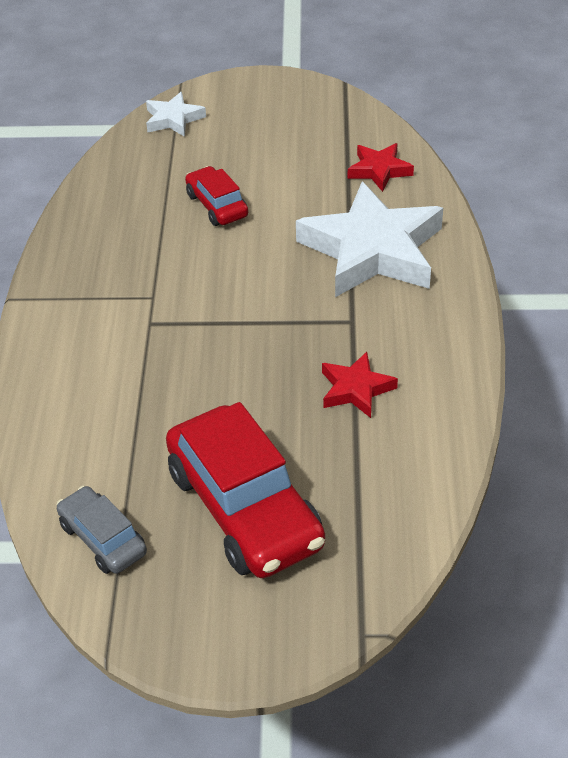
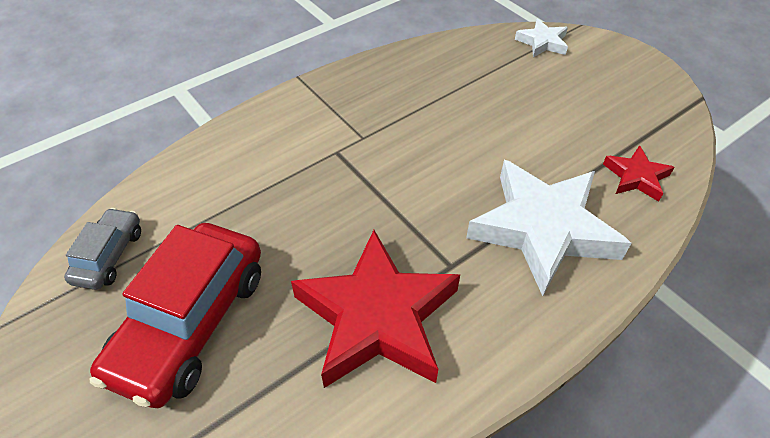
camera: 50 degrees right, 5 degrees up
(217, 205) = (486, 113): red car -> none
(355, 389) = (377, 317): red star -> red star, size x2.12

